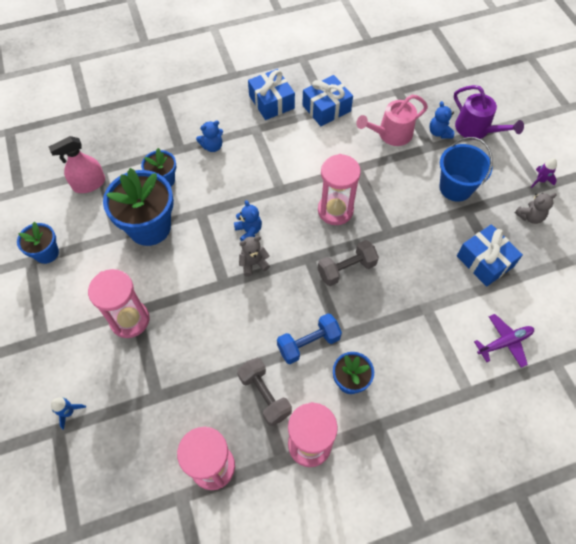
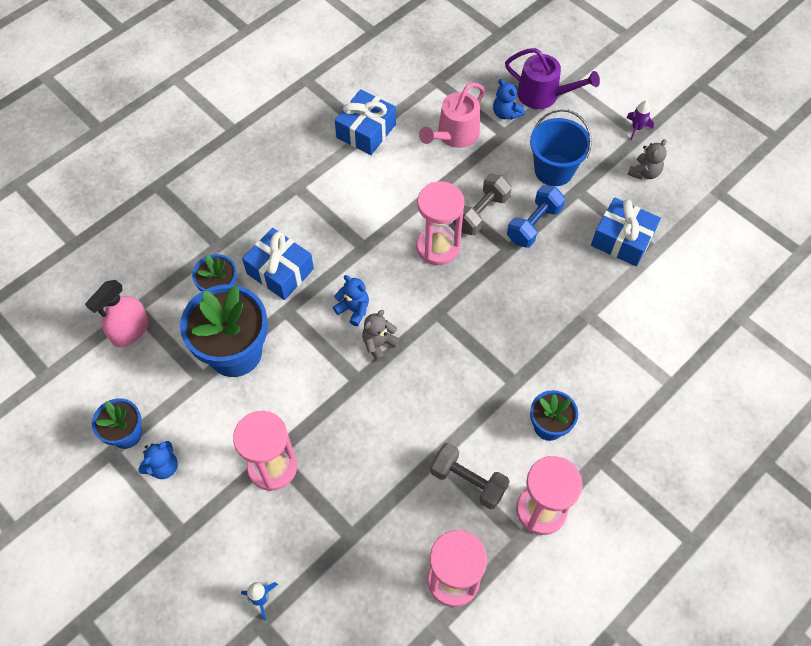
camera: 25 degrees left, 0 degrees up
(212, 146) = (256, 227): blue teddy bear -> blue teddy bear (163, 466)
(271, 102) = (298, 147): blue gift -> blue gift (280, 271)
(308, 344) = (485, 406): blue dumbbell -> blue dumbbell (534, 225)
(346, 269) = (484, 308): grey dumbbell -> grey dumbbell (481, 213)
(504, 343) = (681, 318): purple plane -> none

